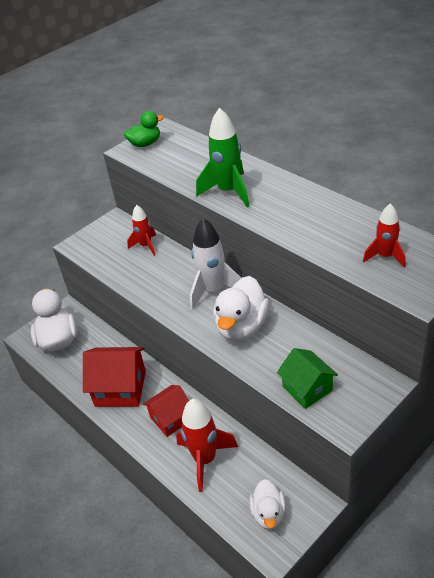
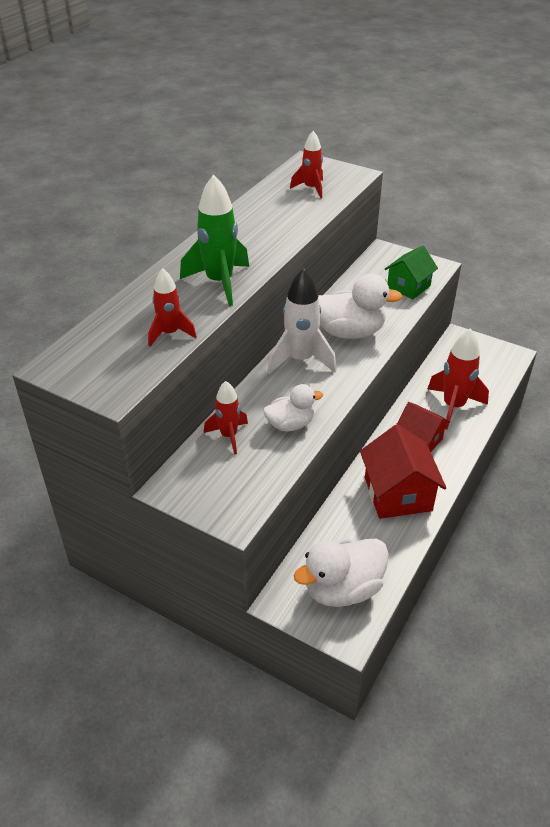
camera: 110 degrees left, 0 degrees up
(145, 144) = (97, 376): green duck -> none
(175, 169) = (170, 333): none -> red rocket
(268, 514) = (483, 361): white duck -> white duck (290, 424)

